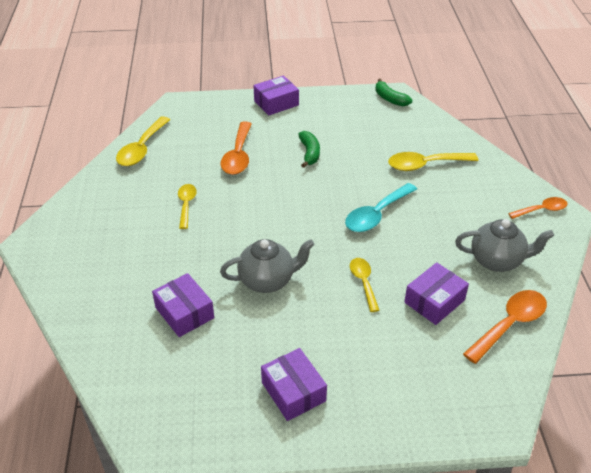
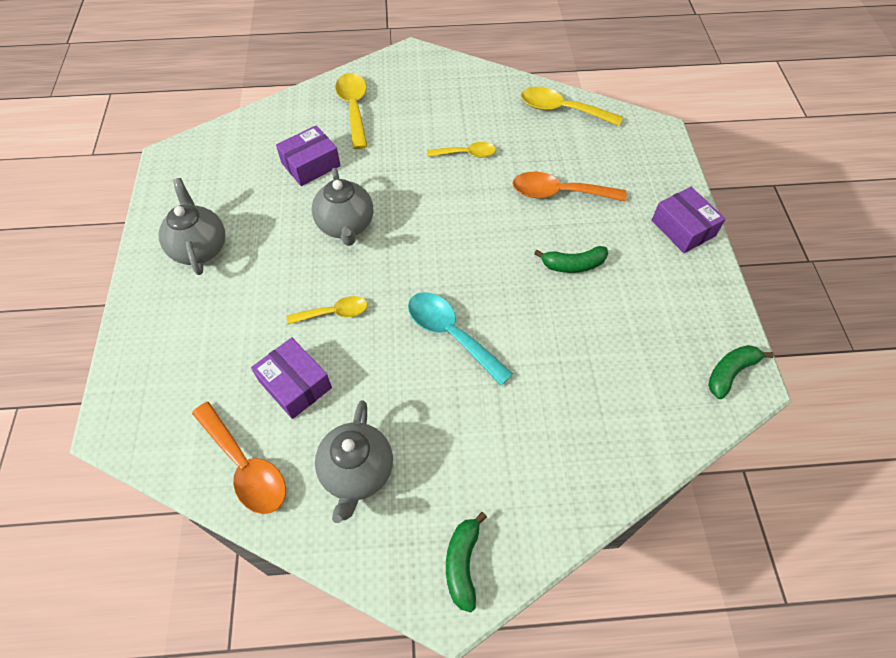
camera: 90 degrees right, 15 degrees up
(293, 392) = (200, 248): purple box -> grey teapot
(425, 165) = (562, 406): yellow spoon -> yellow spoon (354, 108)
(541, 210) = (462, 563): orange spoon -> green banana

